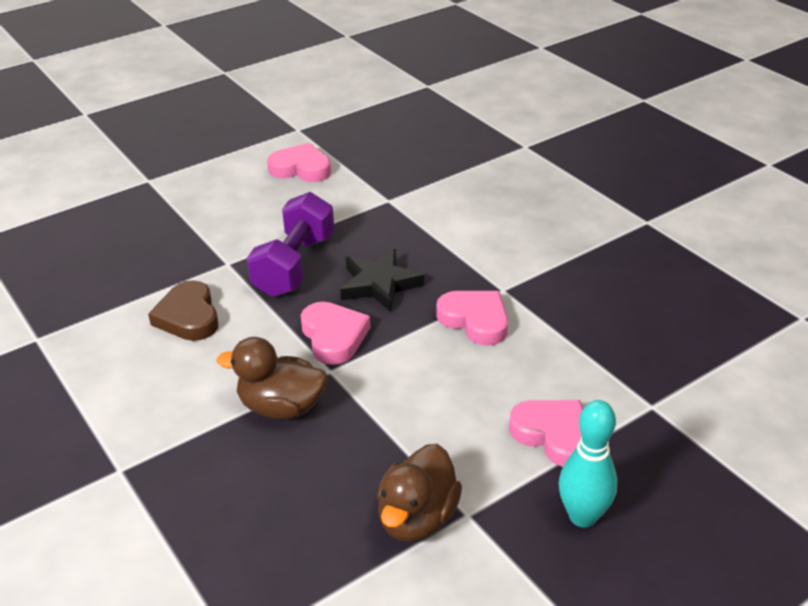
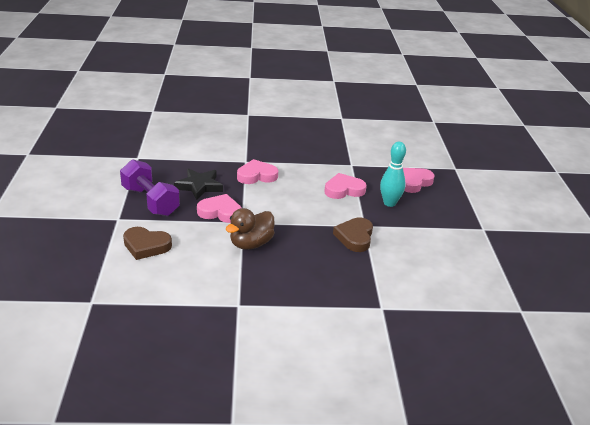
camera: 60 degrees left, 5 degrees down
(301, 168) = (68, 167): pink heart -> pink heart (413, 182)
(417, 518) = (355, 237): brown duck -> brown heart

